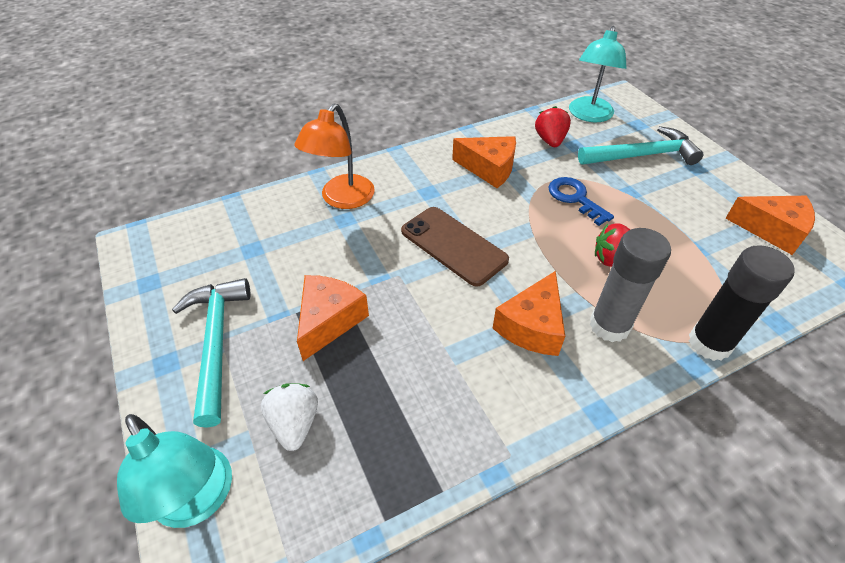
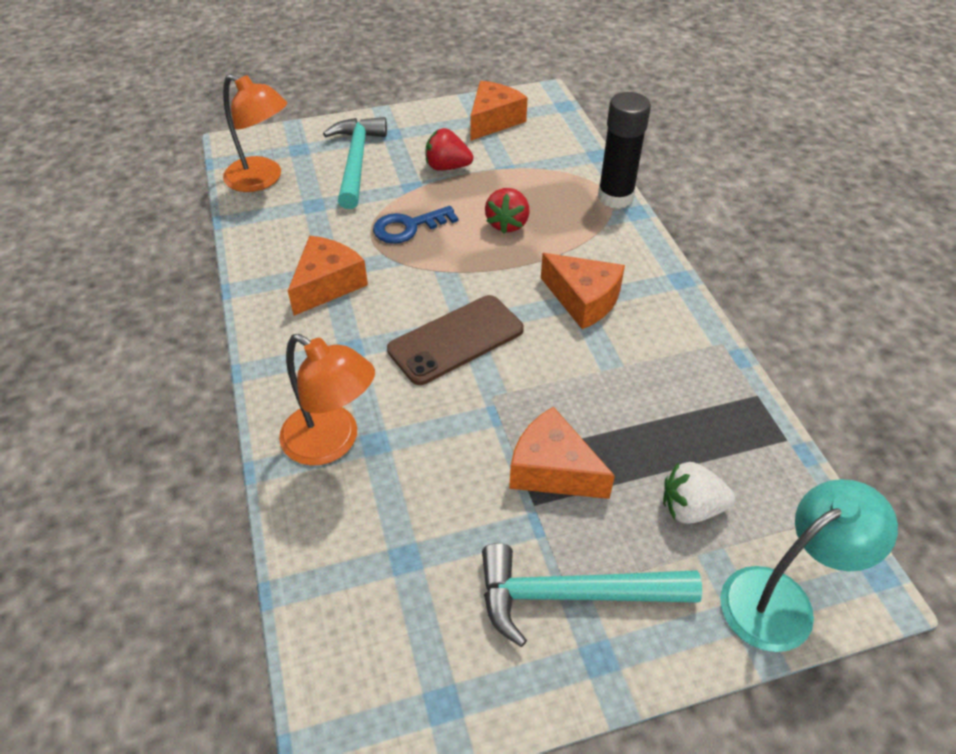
camera: 80 degrees left, 0 degrees up
(550, 140) = (296, 222): red strawberry -> red strawberry (447, 167)
(589, 115) = (262, 179): turquoise lamp -> orange lamp
(609, 325) = (589, 249): grey glue stick -> none

